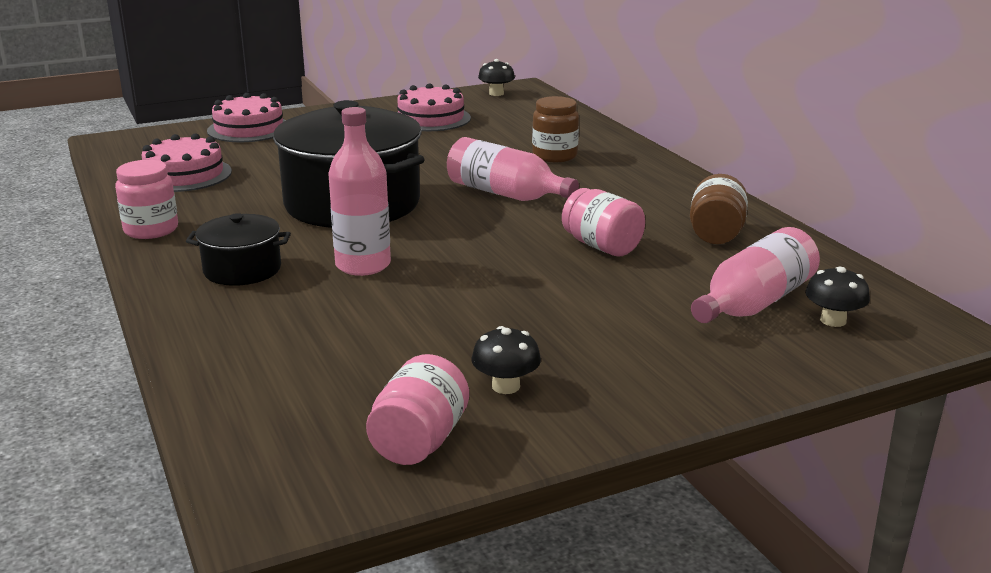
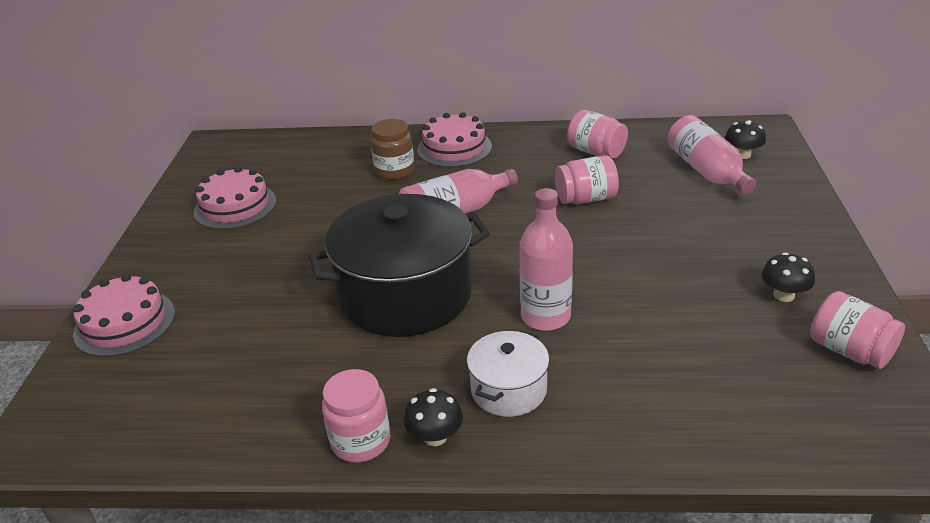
camera: 60 degrees left, 10 degrees up
(184, 175) = (219, 393): pink cake -> pink cake (454, 148)
(242, 270) = (509, 390): black pot -> white pot
(496, 93) = (212, 158): black mushroom -> black mushroom (435, 436)
(716, 234) = (596, 152): brown jar -> pink jar

